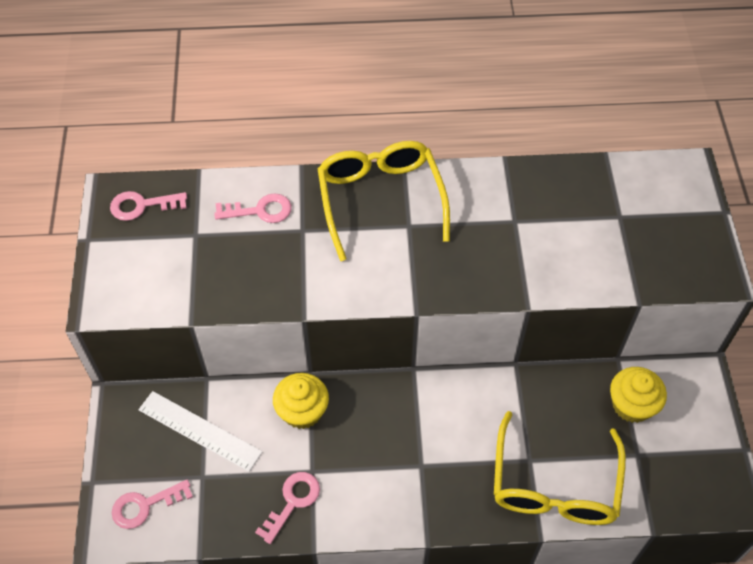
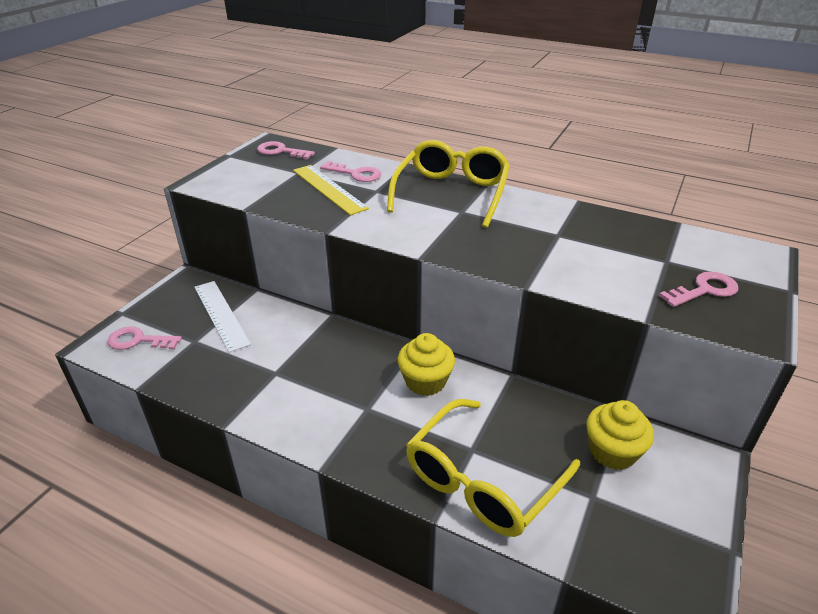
camera: 30 degrees right, 20 degrees down
(251, 250) = (328, 189): none -> yellow ruler
(292, 501) = (241, 385): pink key -> pink key (704, 290)
(302, 411) = (304, 333): yellow cupcake -> yellow cupcake (425, 381)

